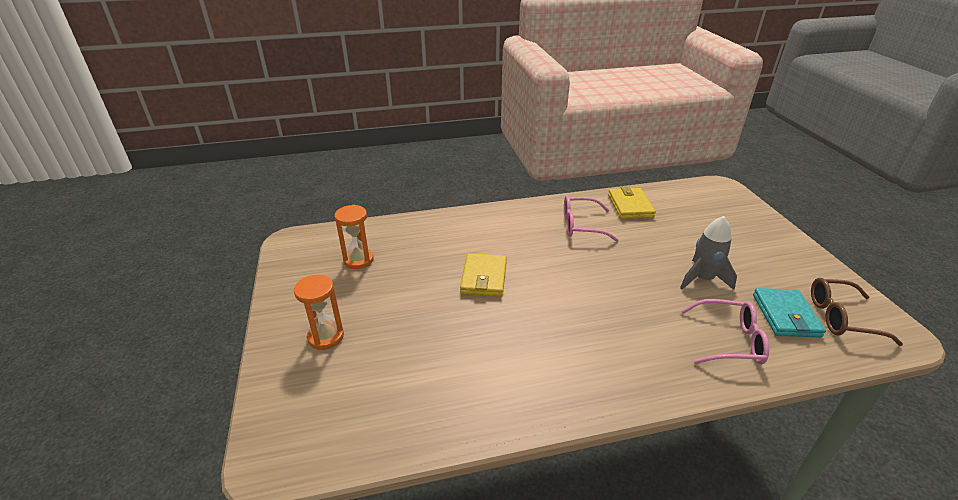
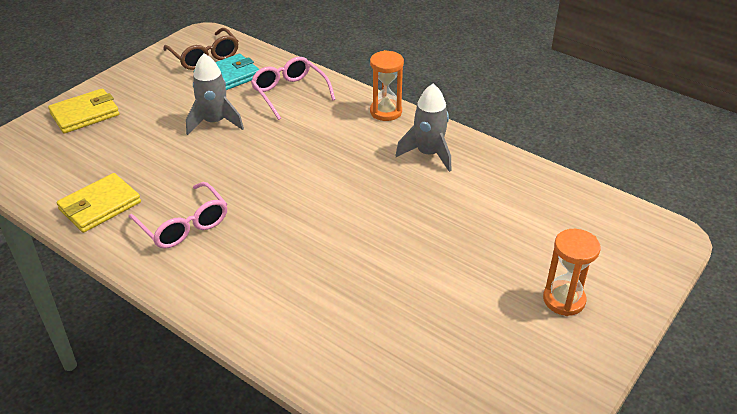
camera: 130 degrees left, 5 degrees up
(358, 260) = (449, 370): orange hourglass -> orange hourglass (386, 112)
(484, 277) = (359, 248): yellow wallet -> yellow wallet (85, 114)
(550, 376) = (428, 154): none -> grey rocket

